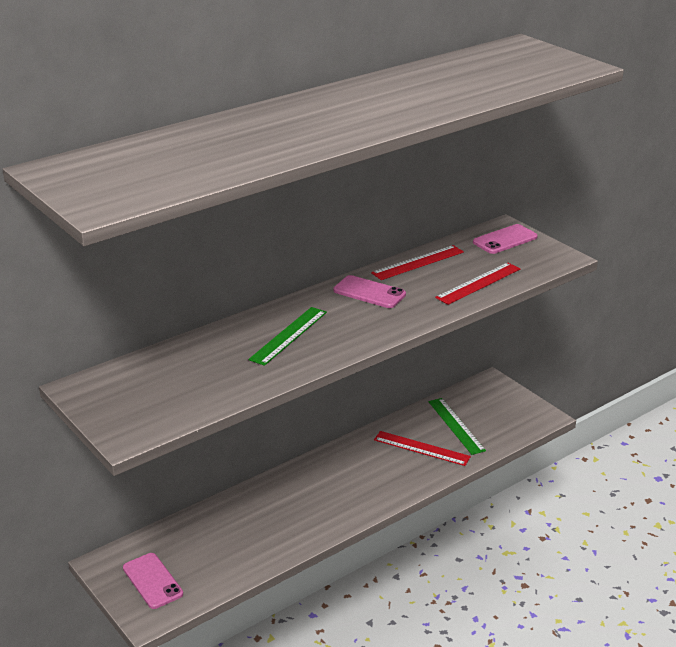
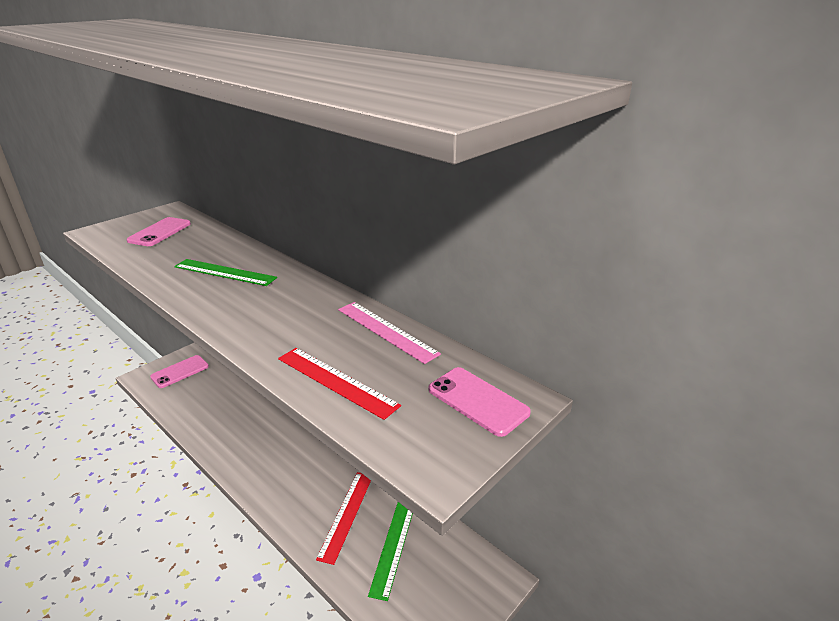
camera: 80 degrees right, 0 degrees up
(369, 292) = (308, 305): pink phone -> pink phone (160, 232)
(418, 262) = (386, 331): red ruler -> pink ruler
(456, 425) = (394, 545): green ruler -> green ruler turned 45 degrees counterclockwise

